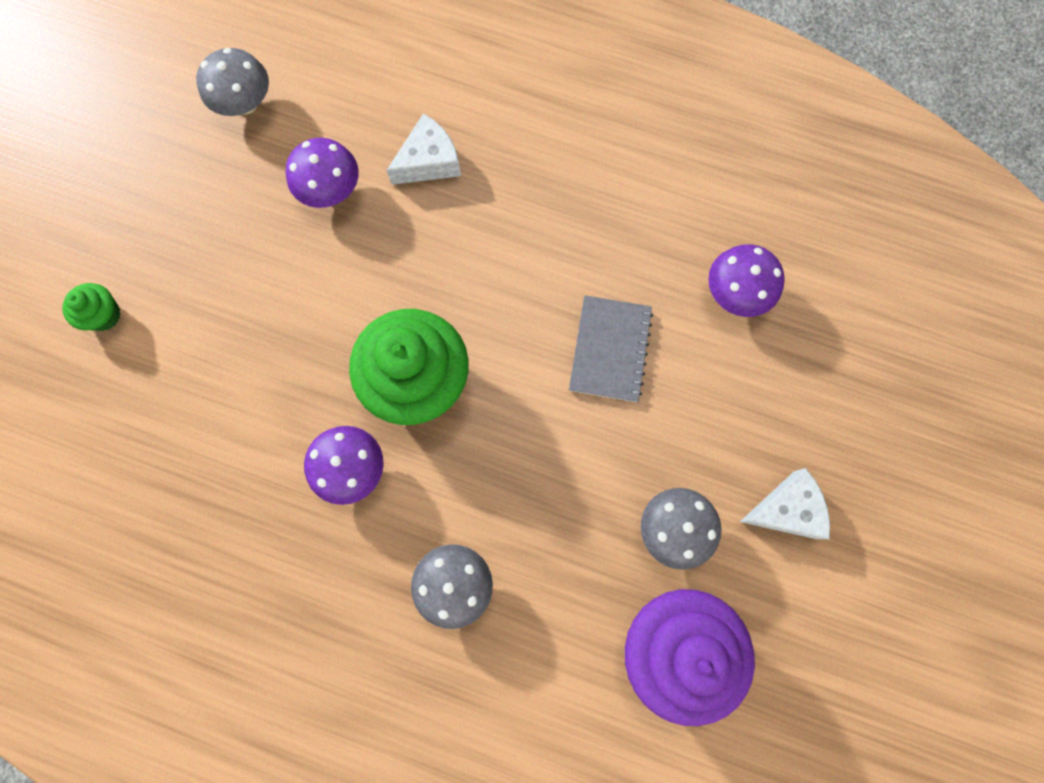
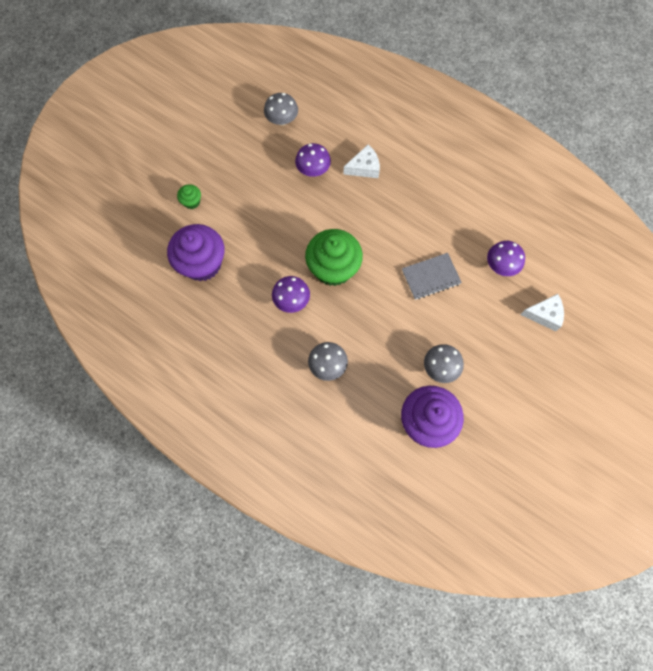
camera: 15 degrees right, 5 degrees down
(155, 438) = (202, 263): none -> purple cupcake
(610, 349) = (431, 277): grey notebook -> grey notebook turned 45 degrees clockwise
(786, 509) = (499, 373): white cheese -> white cheese (544, 315)

